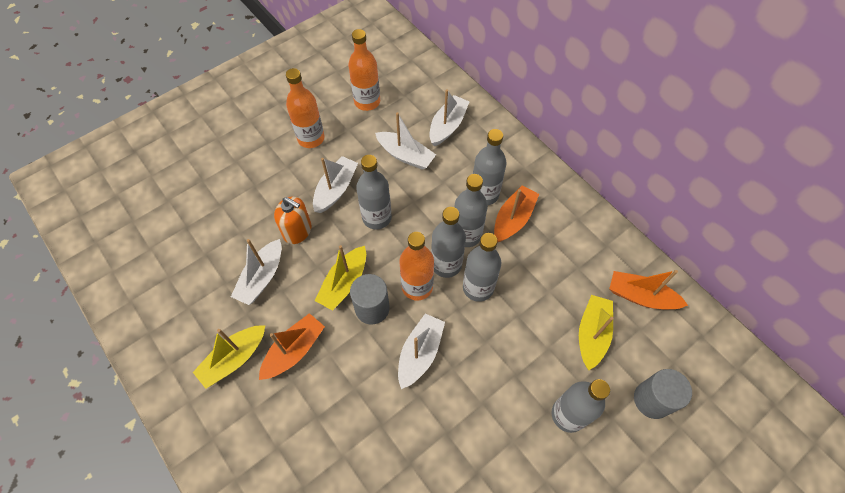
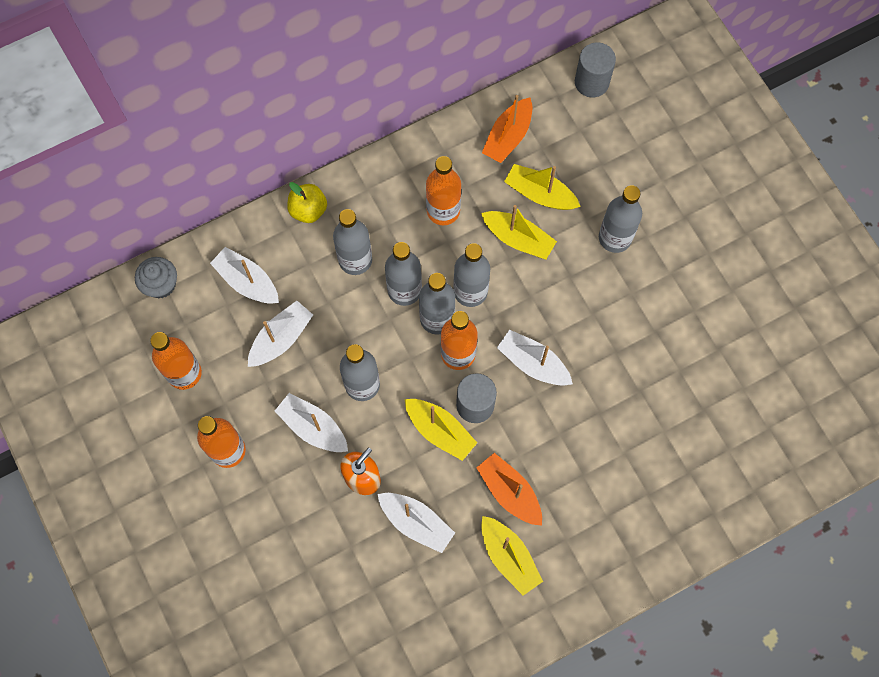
camera: 80 degrees left, 10 degrees up
(432, 76) = (161, 284): none -> grey cupcake
(513, 219) = (394, 237): orange boat -> none
(518, 154) = (308, 210): none -> yellow apple
(540, 321) = (518, 239): none -> yellow boat
(549, 253) = (443, 211): none -> orange bottle
(652, 400) = (612, 160): grey cylinder -> grey cylinder (591, 82)

